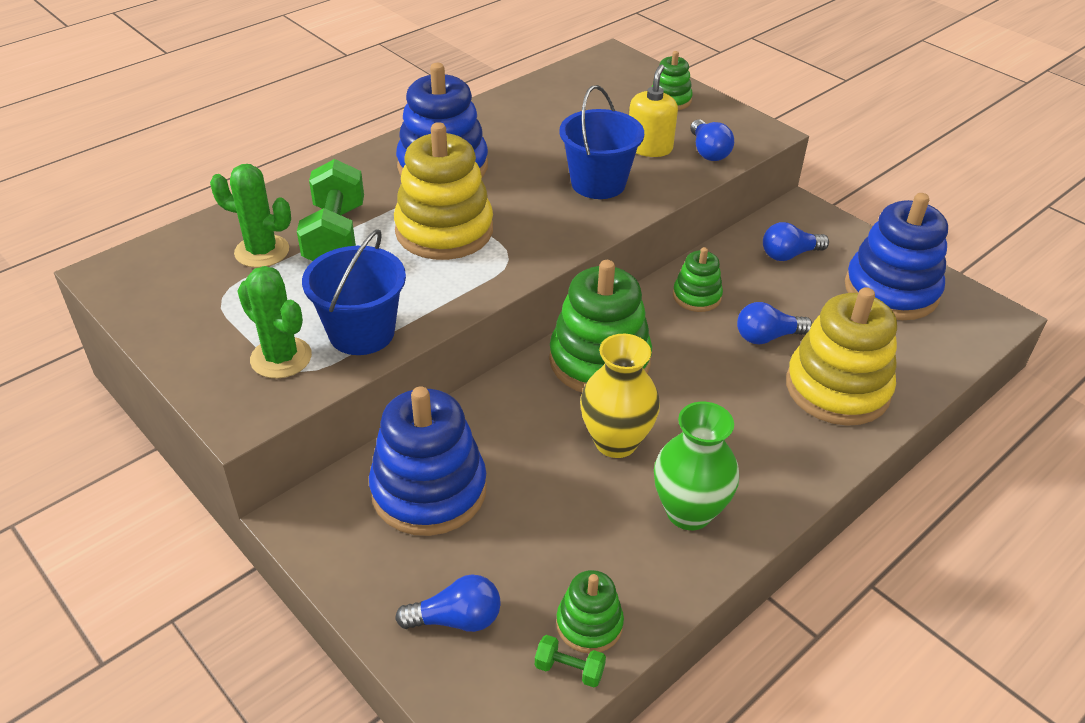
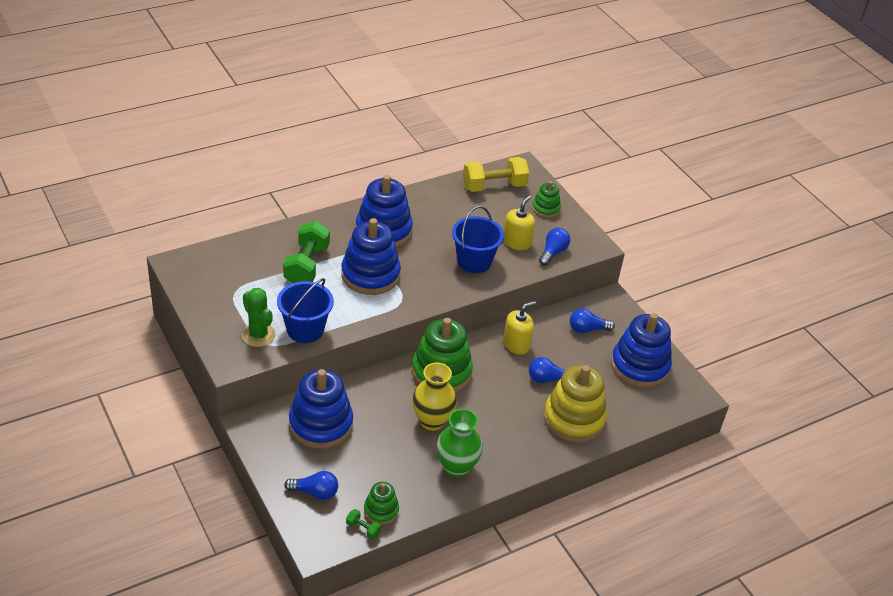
camera: 10 degrees right, 0 degrees up
(262, 251) = (263, 267): green cactus -> none
(444, 231) = (370, 275): yellow stacking toy -> blue stacking toy
(583, 85) = (494, 186): none -> yellow dumbbell
(697, 296) = (516, 344): green stacking toy -> yellow soap dispenser
(708, 151) = (553, 252): blue light bulb -> blue light bulb turned 150 degrees counterclockwise

